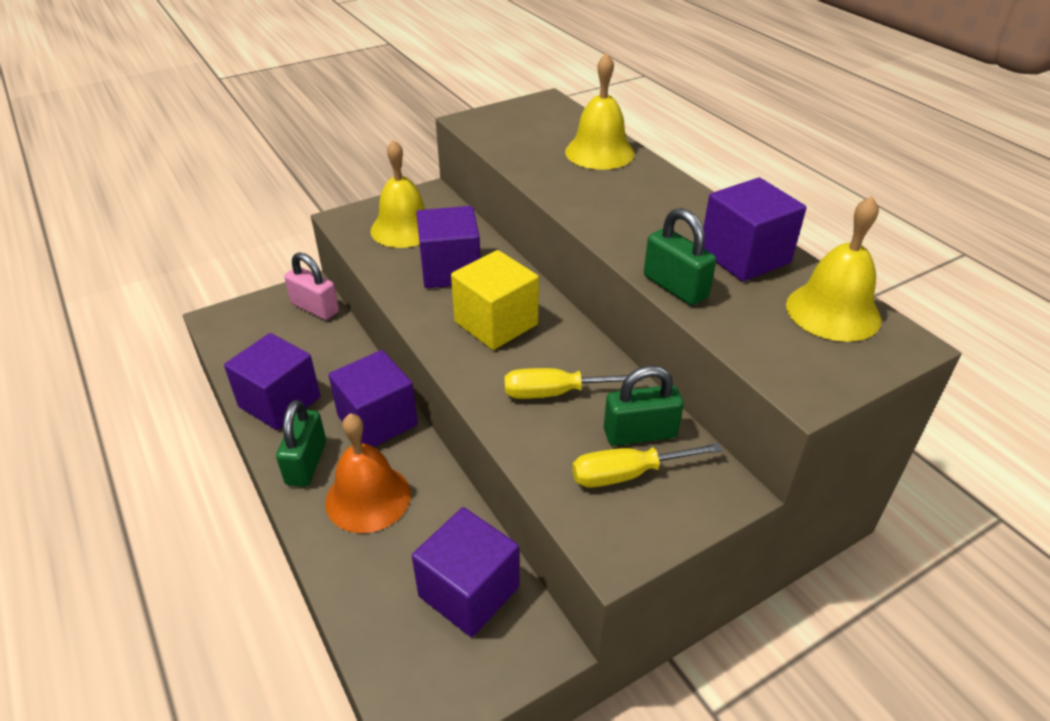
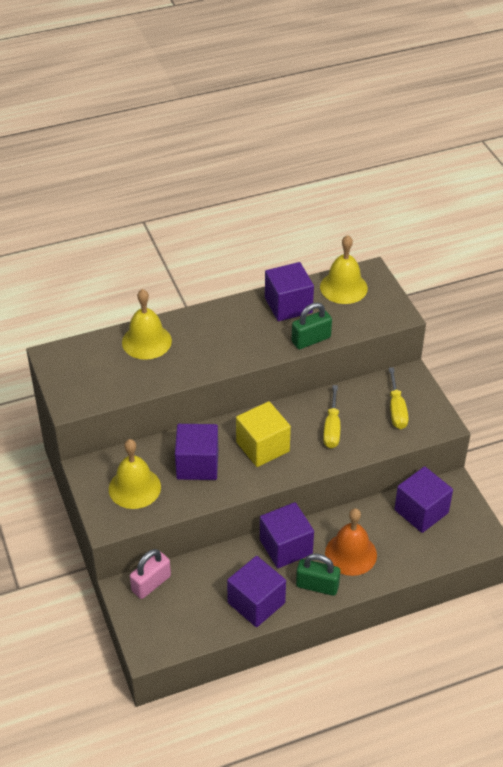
camera: 80 degrees left, 5 degrees up
(640, 433) = (369, 399): green padlock -> none

